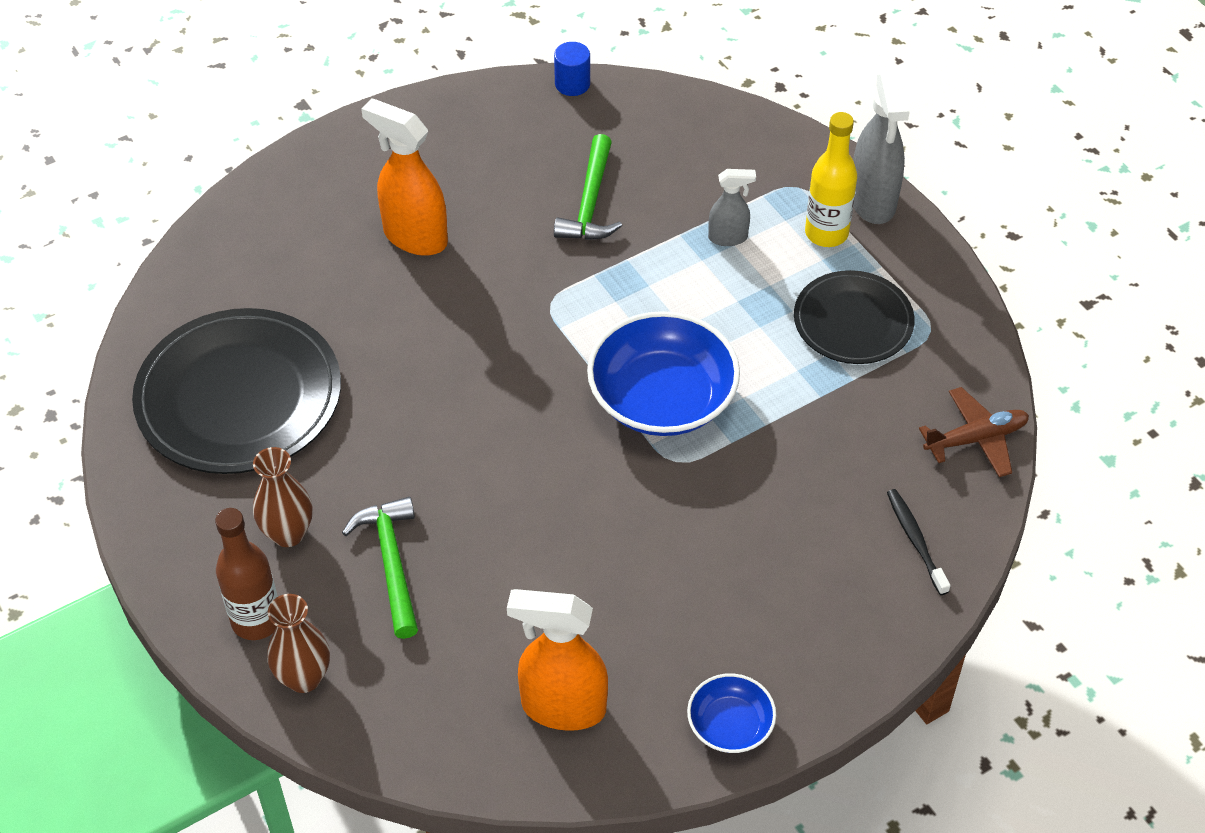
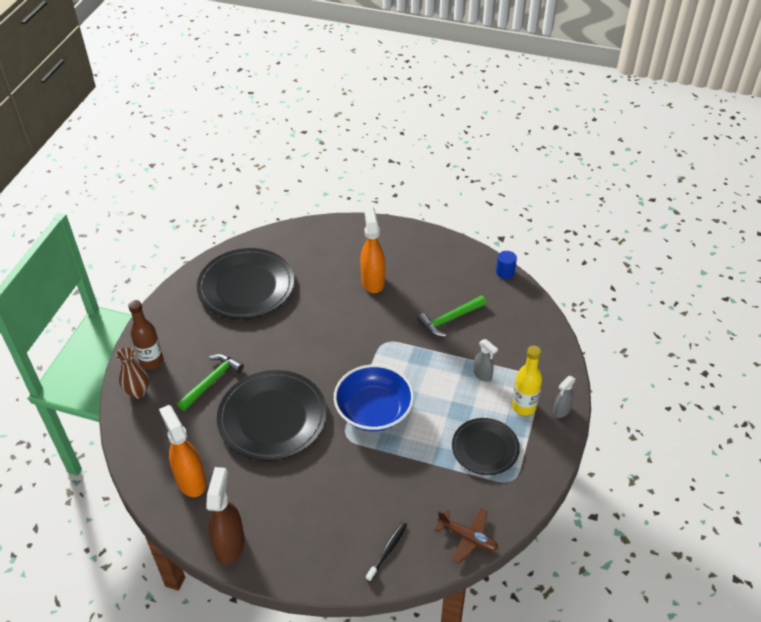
camera: 50 degrees right, 5 degrees down
(288, 533) = (198, 343): brown vase -> none
(549, 529) = (272, 418): none -> black plate
(730, 725) = (229, 544): blue bowl -> brown spray bottle
(873, 201) = (561, 411): grey spray bottle -> grey spray bottle, size x0.55

